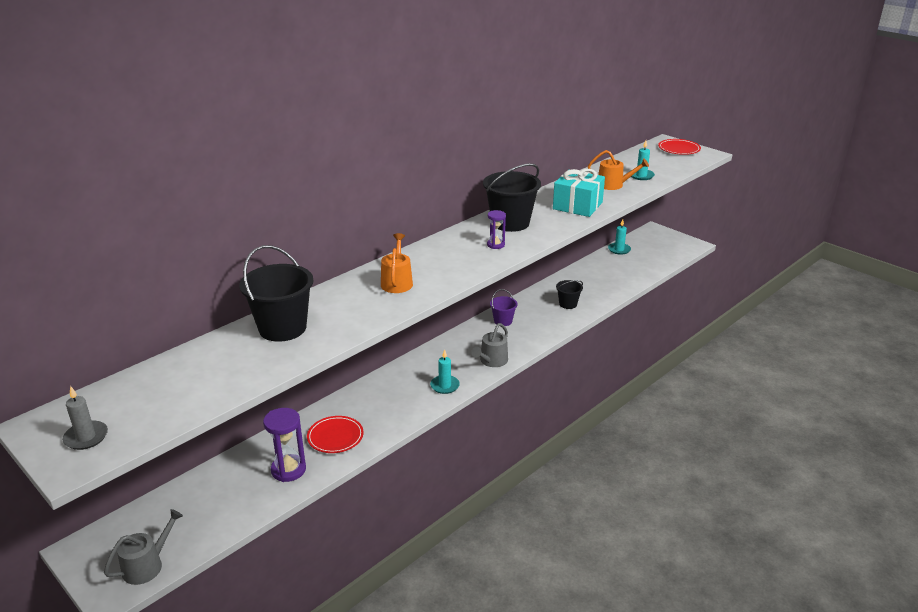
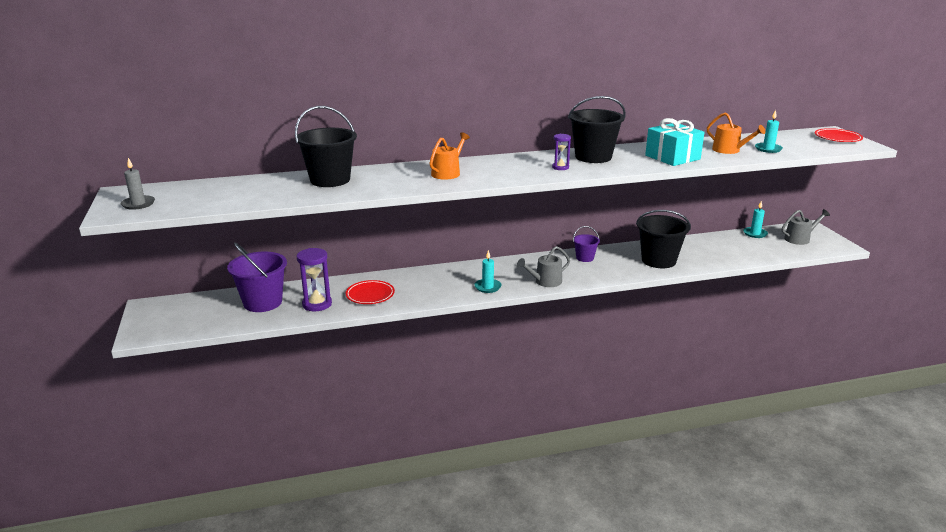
camera: 30 degrees right, 5 degrees down
(146, 565) = (174, 328): grey watering can -> grey watering can (799, 239)
(223, 490) = (262, 302): none -> purple bucket
(568, 304) = (658, 260): black bucket -> black bucket, size x1.91

